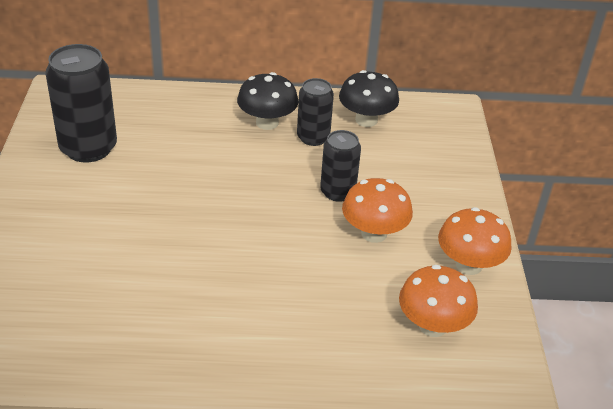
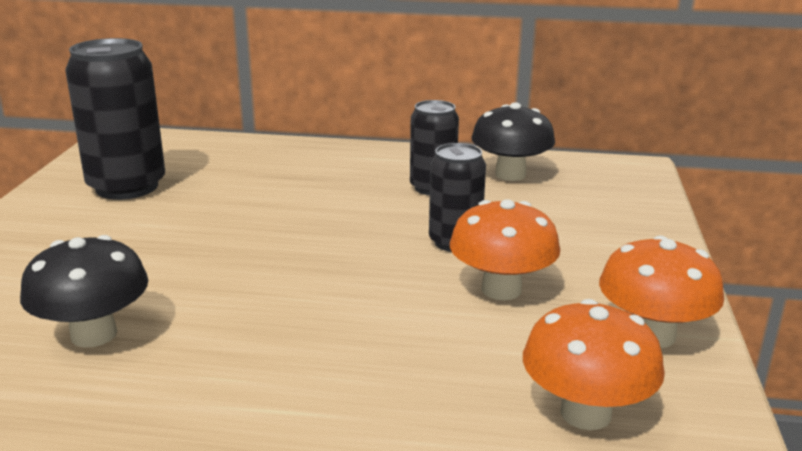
camera: 10 degrees right, 15 degrees down
(267, 123) = (373, 172): black mushroom -> black mushroom (94, 334)

